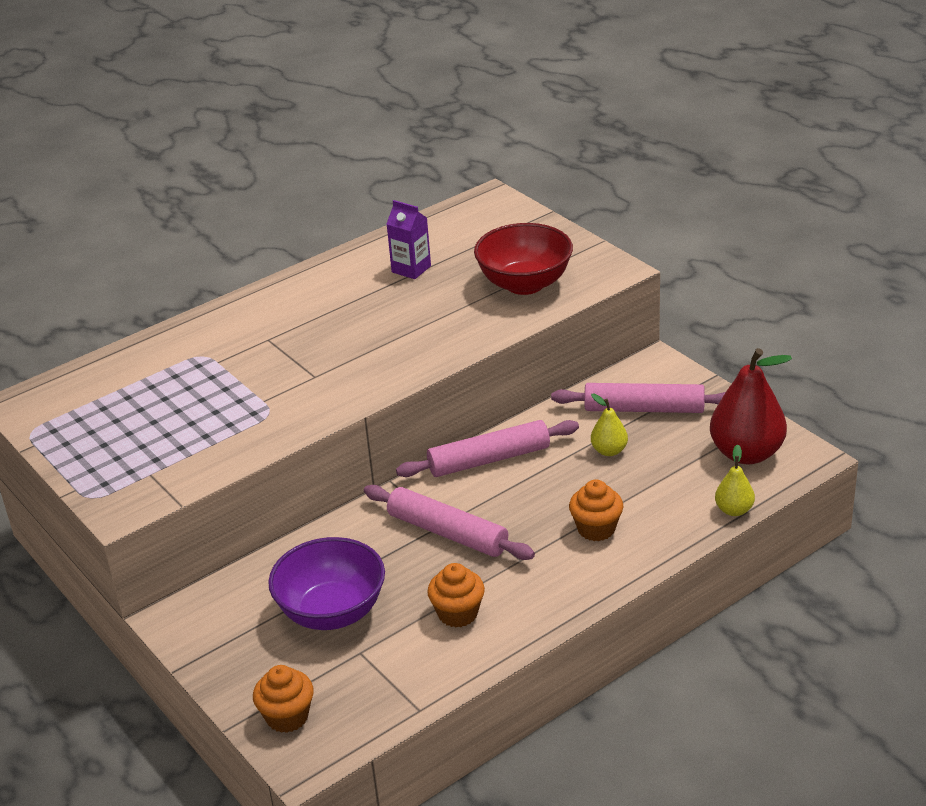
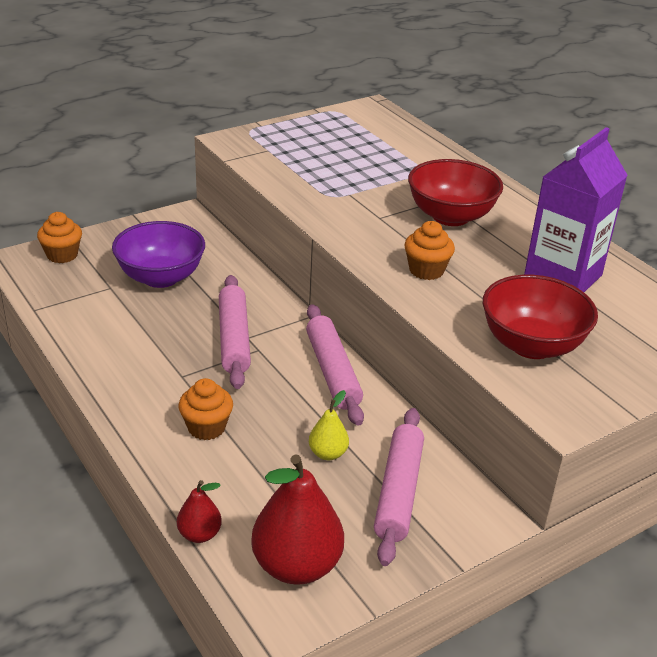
camera: 90 degrees right, 0 degrees up
(306, 332) = (450, 216): none -> red bowl
(411, 269) = (562, 277): purple carton -> purple carton, size x1.91
(447, 533) = (233, 339): pink rolling pin -> pink rolling pin turned 45 degrees counterclockwise
(458, 613) = (129, 336): orange cupcake -> orange cupcake (426, 270)
(734, 510) = (199, 534): yellow pear -> red pear

